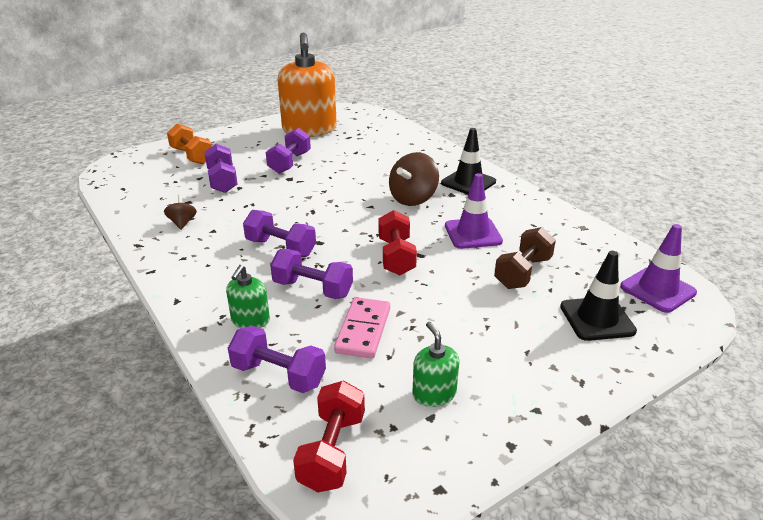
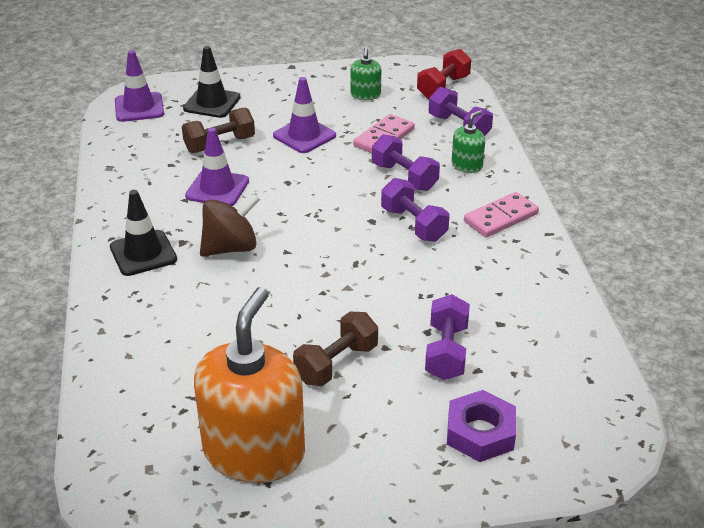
camera: 155 degrees left, 5 degrees up
(182, 223) = (511, 288): brown spinning top -> none
(192, 156) = (480, 432): orange dumbbell -> purple nut
(200, 273) = (500, 217): none -> pink domino
(290, 163) = (336, 364): purple dumbbell -> brown dumbbell
(396, 257) = (311, 186): red dumbbell -> none
(452, 306) = (304, 136): none -> purple traffic cone

